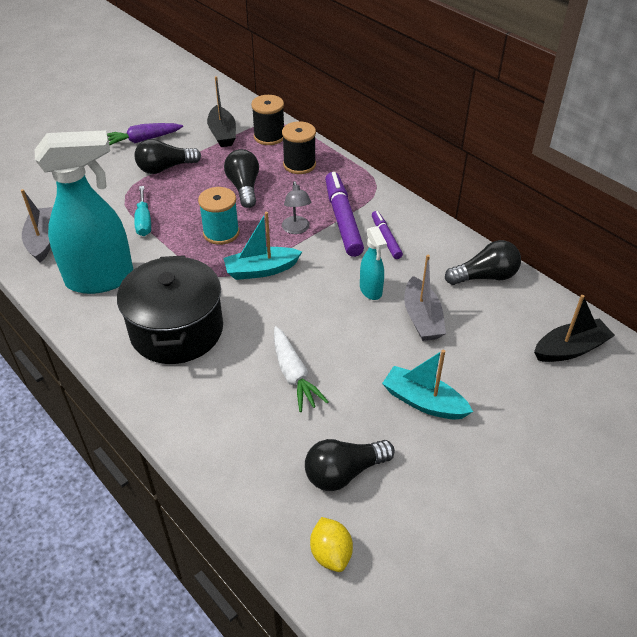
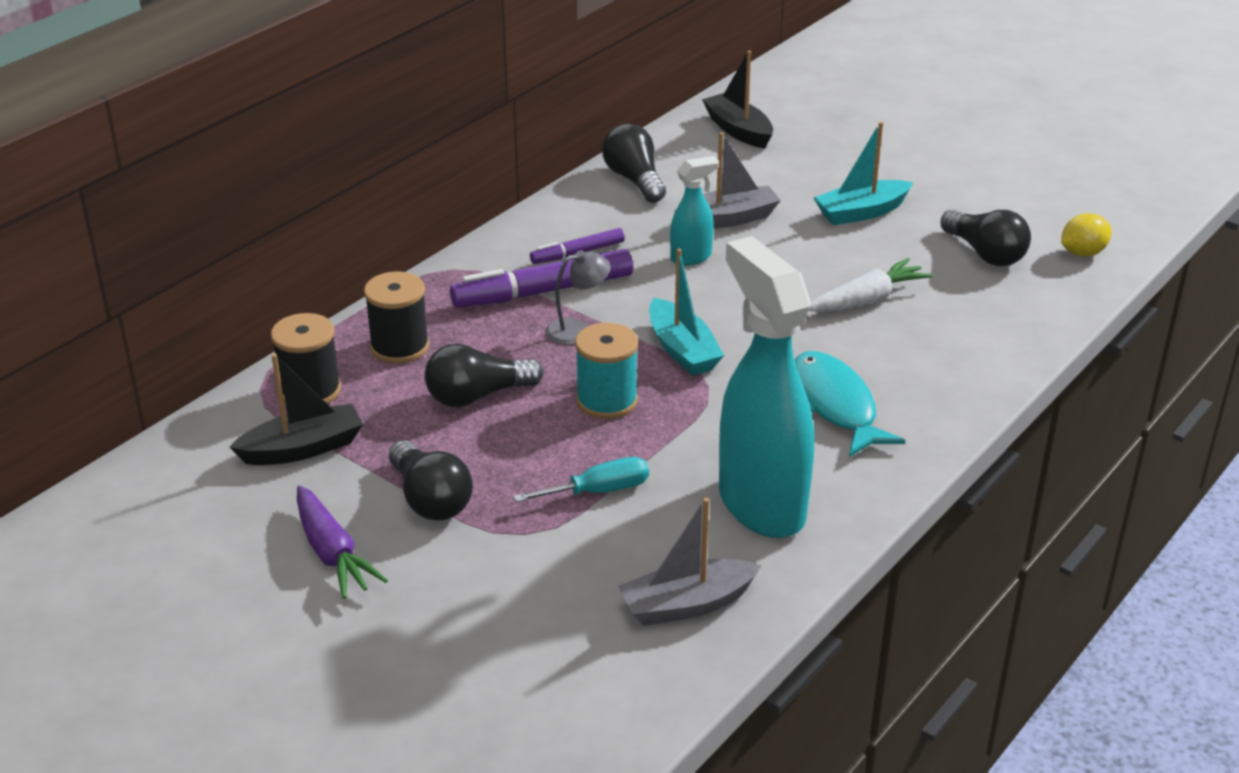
camera: 100 degrees left, 10 degrees down
(176, 330) = (835, 405): black pot -> turquoise fish
(423, 402) = (861, 212): turquoise boat -> turquoise boat turned 45 degrees clockwise

